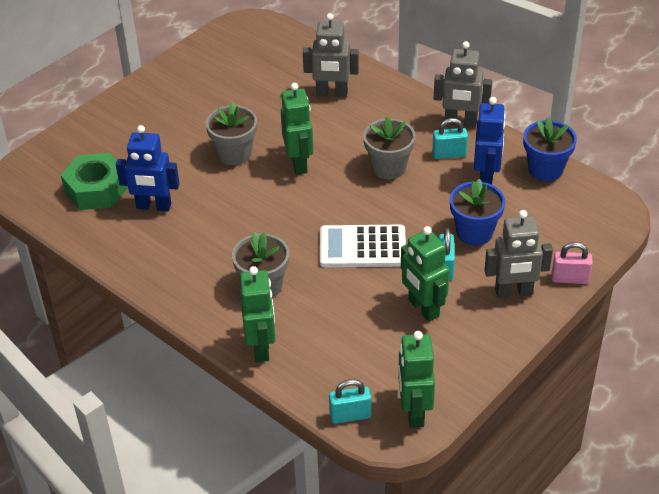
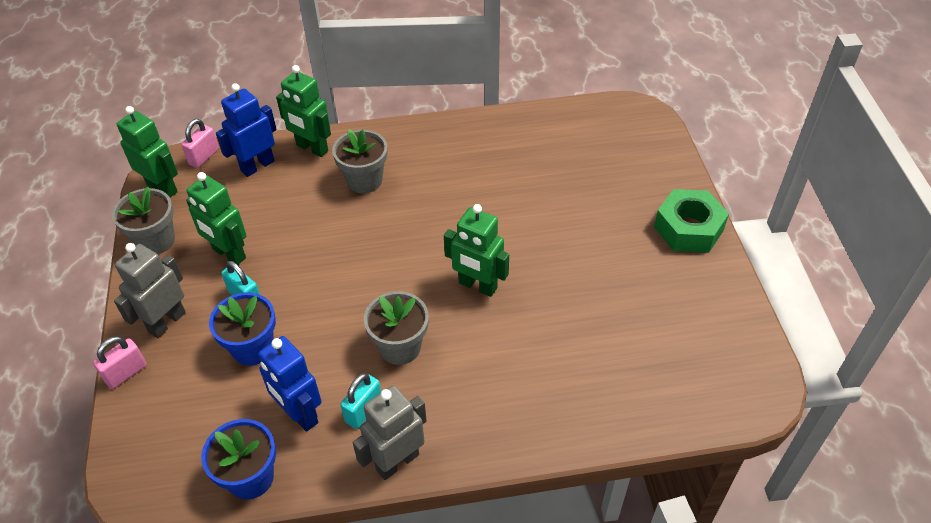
camera: 130 degrees right, 5 degrees up
(96, 189) = (579, 146): green nut -> green nut (688, 229)
(153, 206) = (522, 167): blue robot -> blue robot (257, 166)
(234, 154) = (538, 250): grey flower pot -> grey flower pot (156, 240)
(331, 93) = (558, 381): grey robot -> none
(350, 415) = (204, 157): turquoise padlock -> pink padlock
(362, 247) = (331, 261): white calculator -> none
(423, 308) = (229, 254): green robot -> green robot turned 150 degrees counterclockwise

